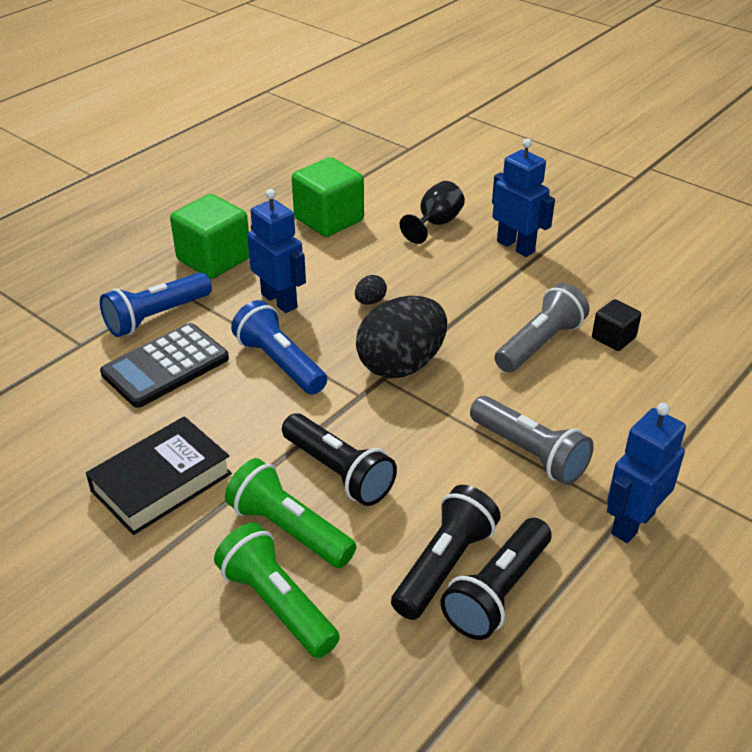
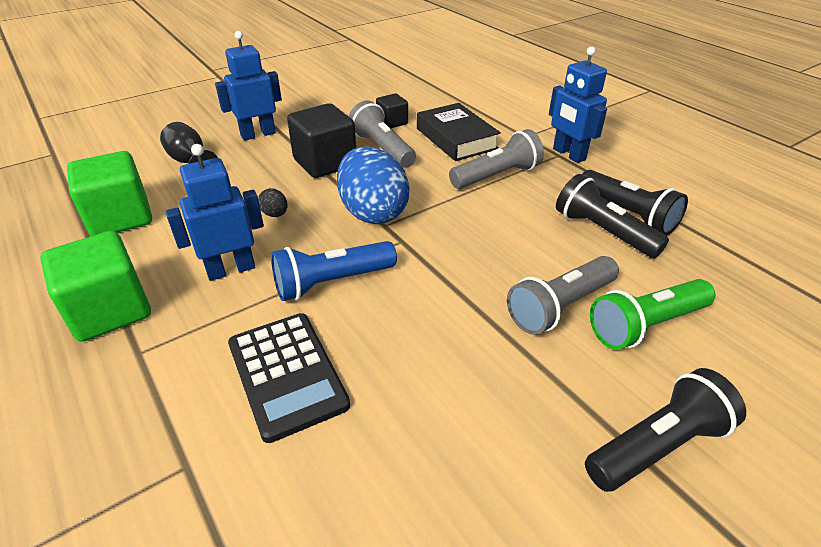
camera: 75 degrees left, 0 degrees up
(156, 317) = (184, 375): blue flashlight -> none
(161, 482) = (482, 394): black book -> black book (456, 138)
(289, 529) = (560, 307): green flashlight -> grey flashlight
(339, 472) = (495, 267): black flashlight -> black flashlight (658, 445)
(401, 365) = (373, 212): black egg -> blue egg
(482, 308) = (325, 163): none -> black cube

